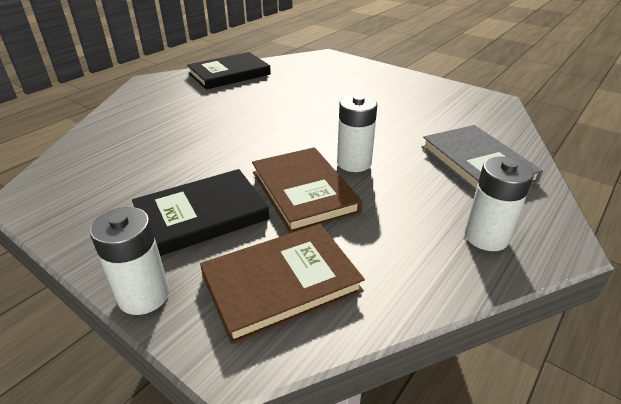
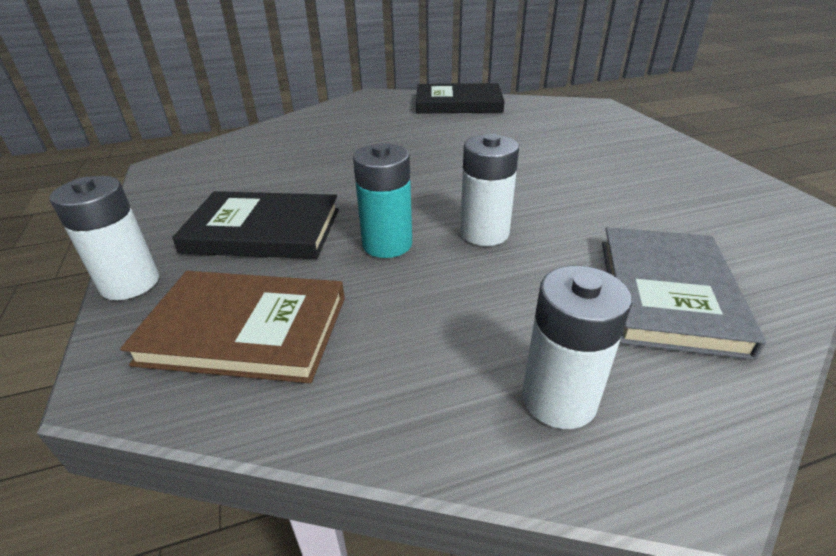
camera: 35 degrees right, 0 degrees up
(304, 191) = (387, 244): brown book -> turquoise battery

